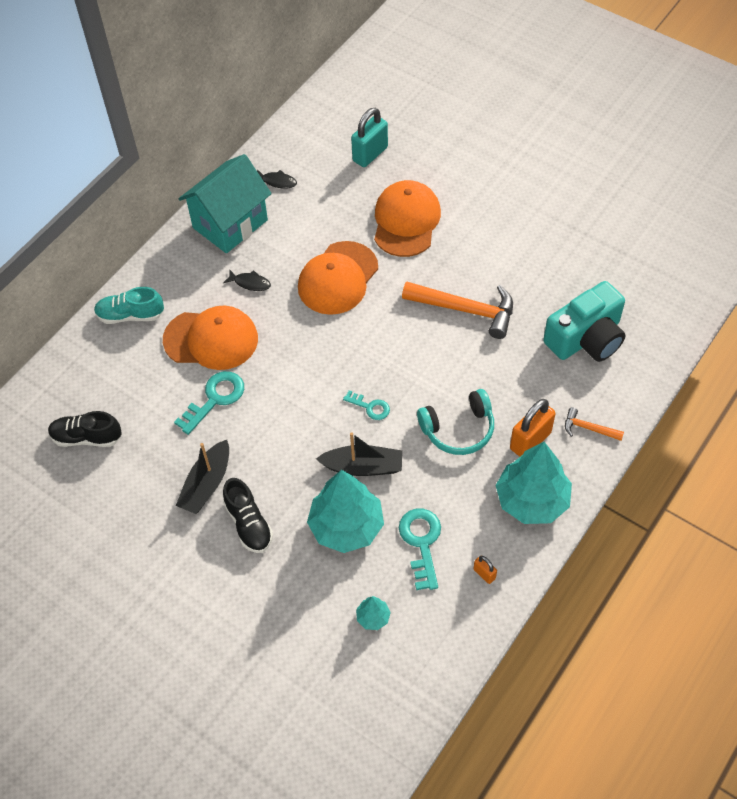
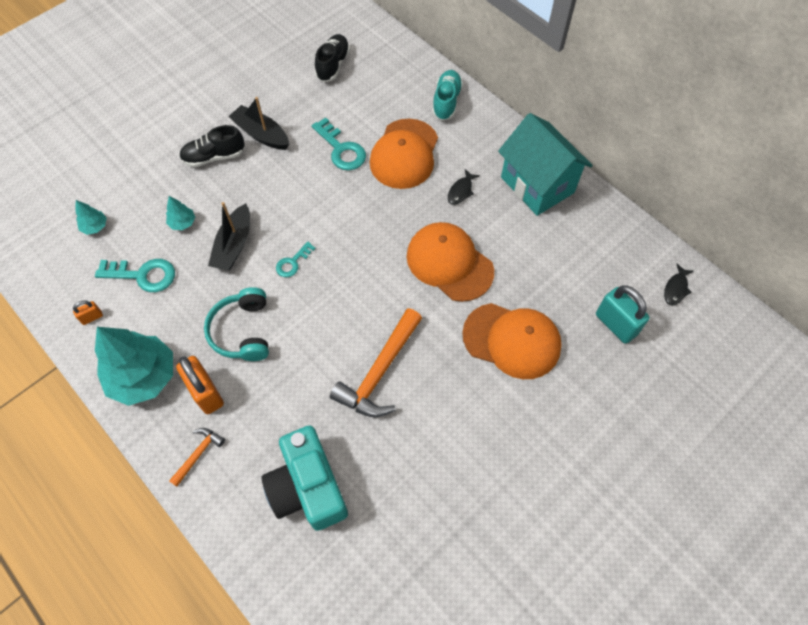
camera: 100 degrees right, 5 degrees up
(277, 181) = (587, 231): black fish -> black fish (676, 288)
(346, 526) = (182, 223): turquoise tree -> turquoise tree, size x0.44

